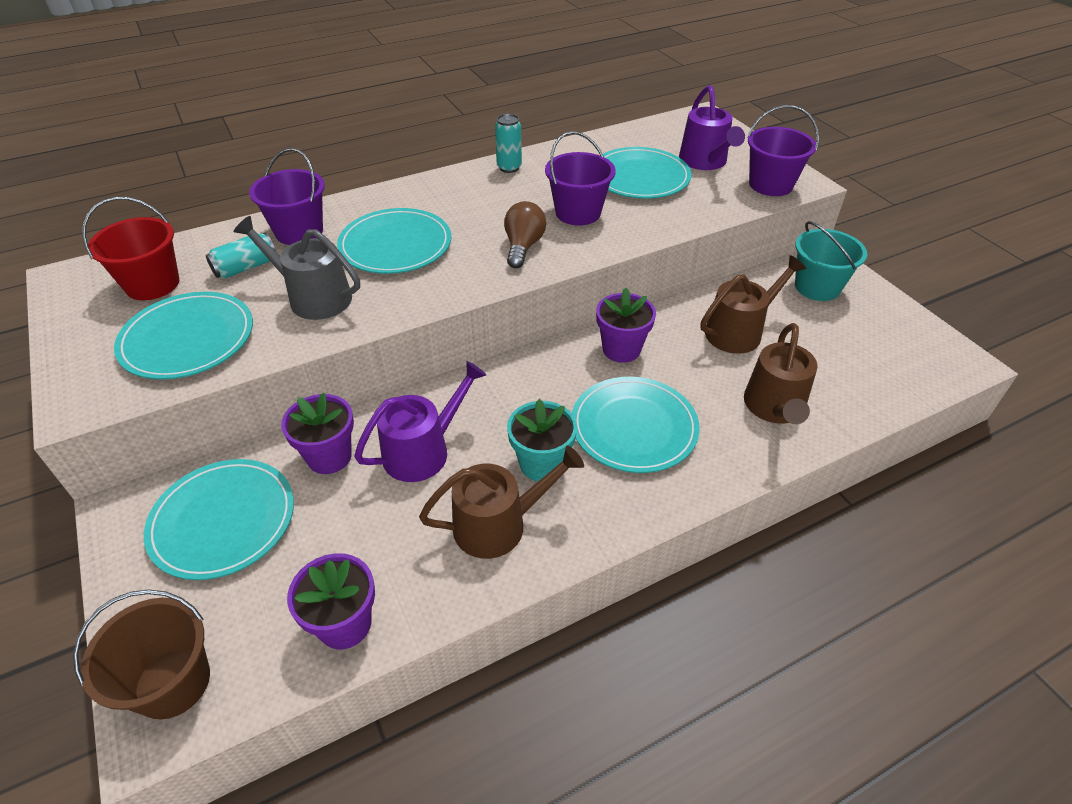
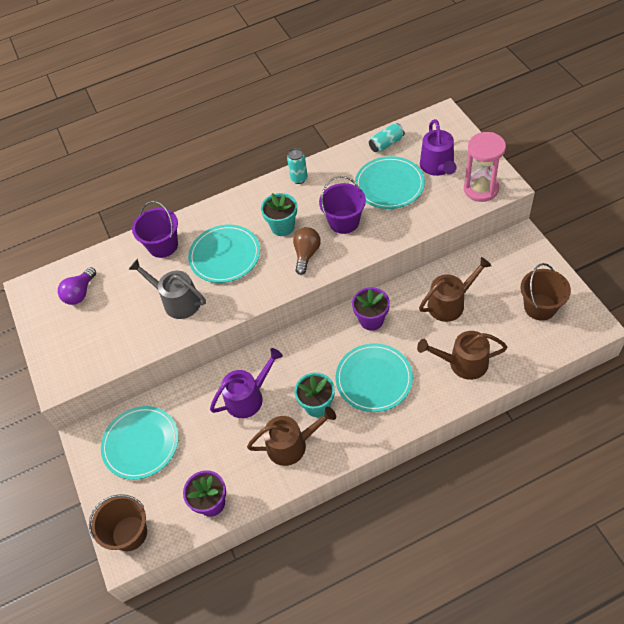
camera: 10 degrees right, 10 degrees up
(152, 284) = (80, 293): red bucket -> purple light bulb
(188, 339) = (108, 335): turquoise plate -> none
(245, 267) = (133, 277): turquoise can -> turquoise can (386, 144)
(329, 456) = (195, 402): purple flower pot -> none
(486, 216) = (282, 227): none -> turquoise flower pot
(770, 185) = (481, 189): purple bucket -> pink hourglass
(774, 407) = (463, 363): brown watering can -> brown watering can turned 75 degrees clockwise
(817, 287) = (510, 263): turquoise bucket -> none
(875, 338) = (540, 307): none -> brown bucket

